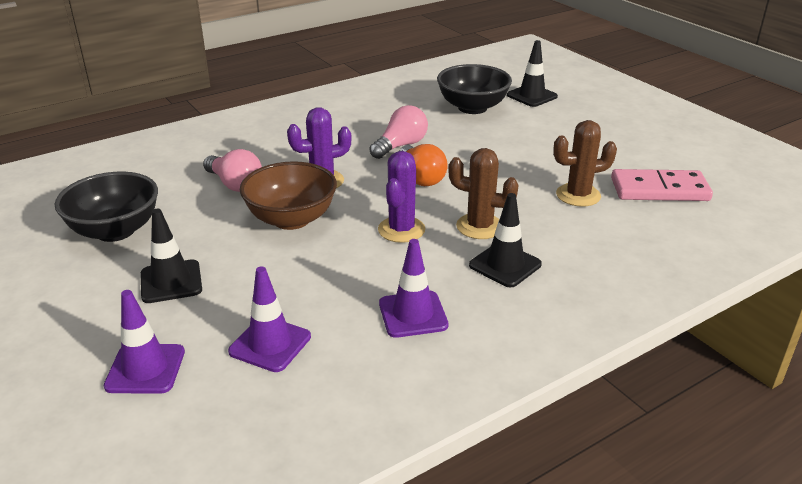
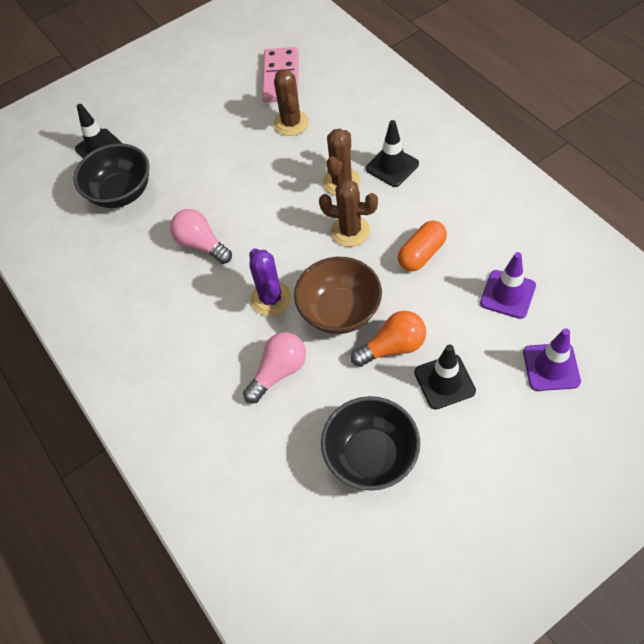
camera: 85 degrees left, 25 degrees up
(355, 278) = (421, 254): none -> orange capsule
(401, 230) = (350, 231): purple cactus -> brown cactus
(413, 314) = (459, 215): purple traffic cone -> none
(421, 177) = (263, 224): orange light bulb -> orange light bulb (393, 347)

